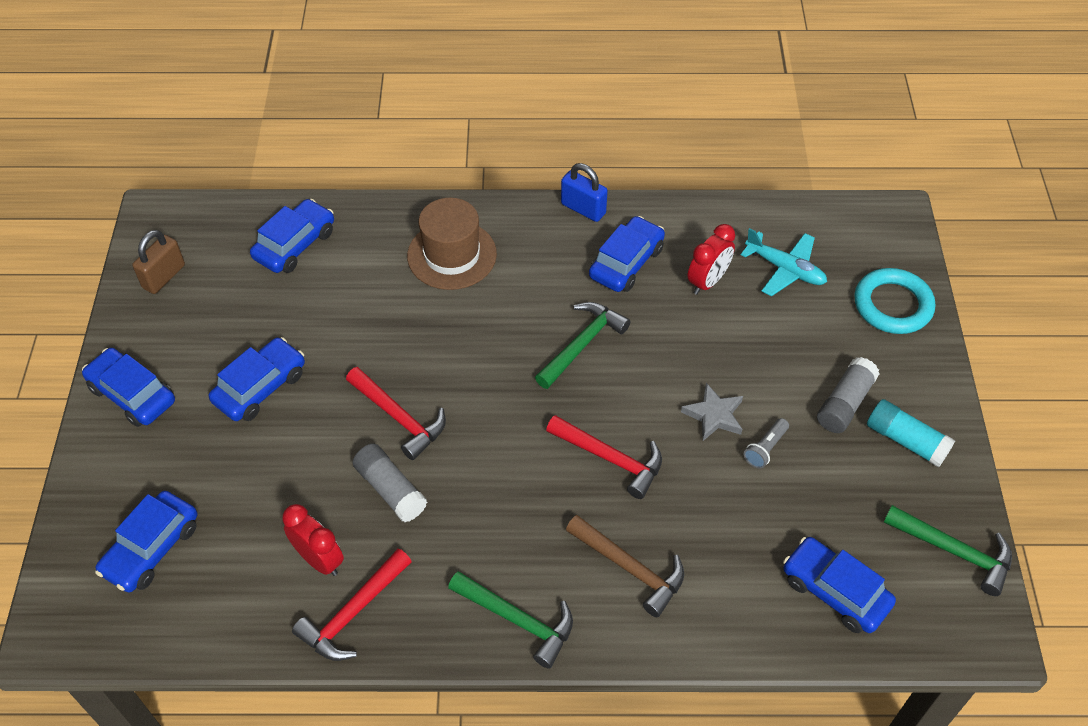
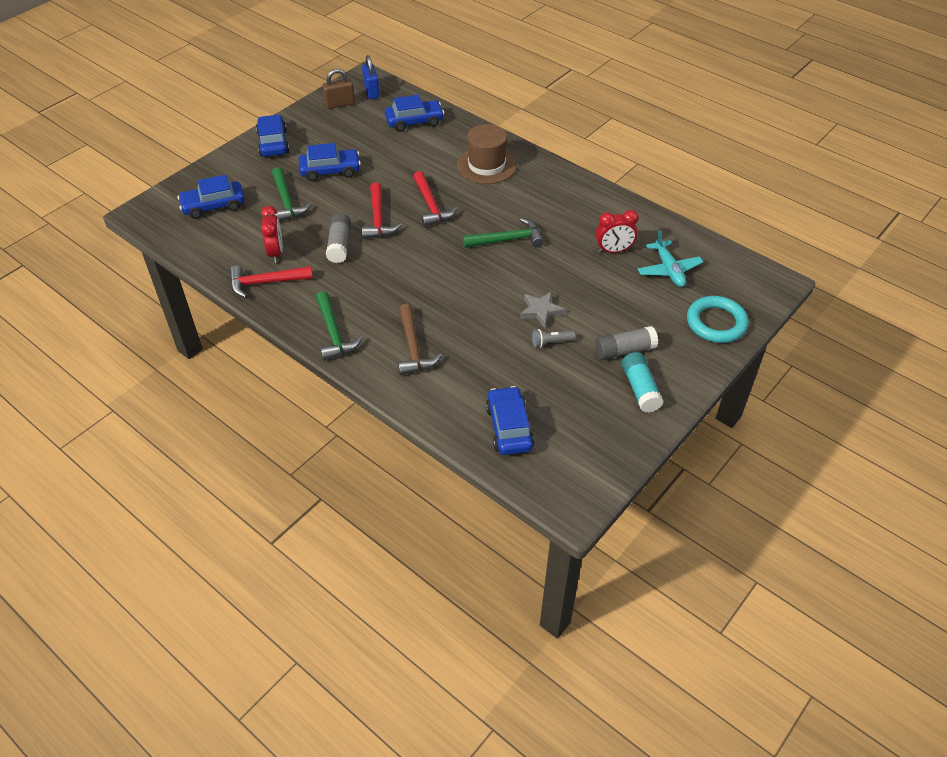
camera: 40 degrees right, 5 degrees down
(583, 209) = (583, 181): blue padlock -> blue padlock (371, 91)
(610, 459) = (461, 296): red hammer -> red hammer (431, 206)
(626, 263) = (577, 217): blue car -> none
(954, 551) = (602, 456): green hammer -> green hammer (286, 202)

